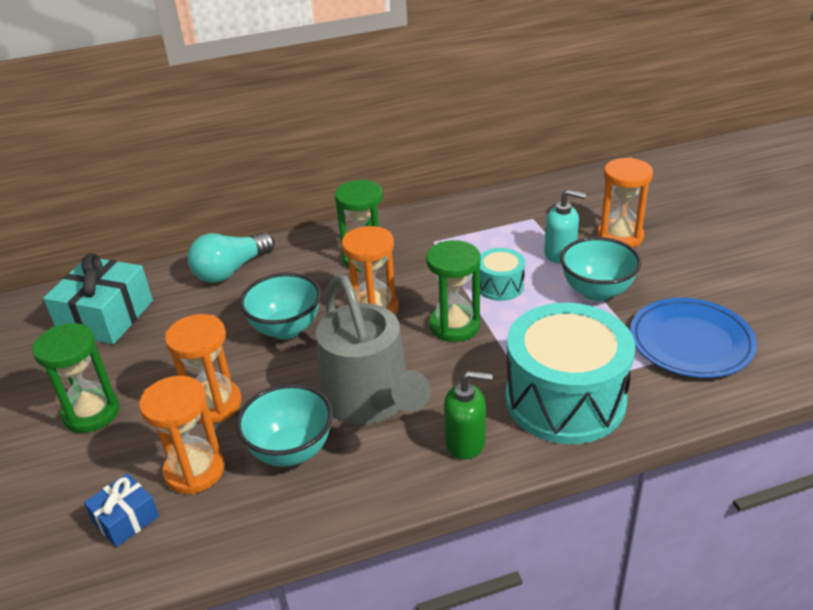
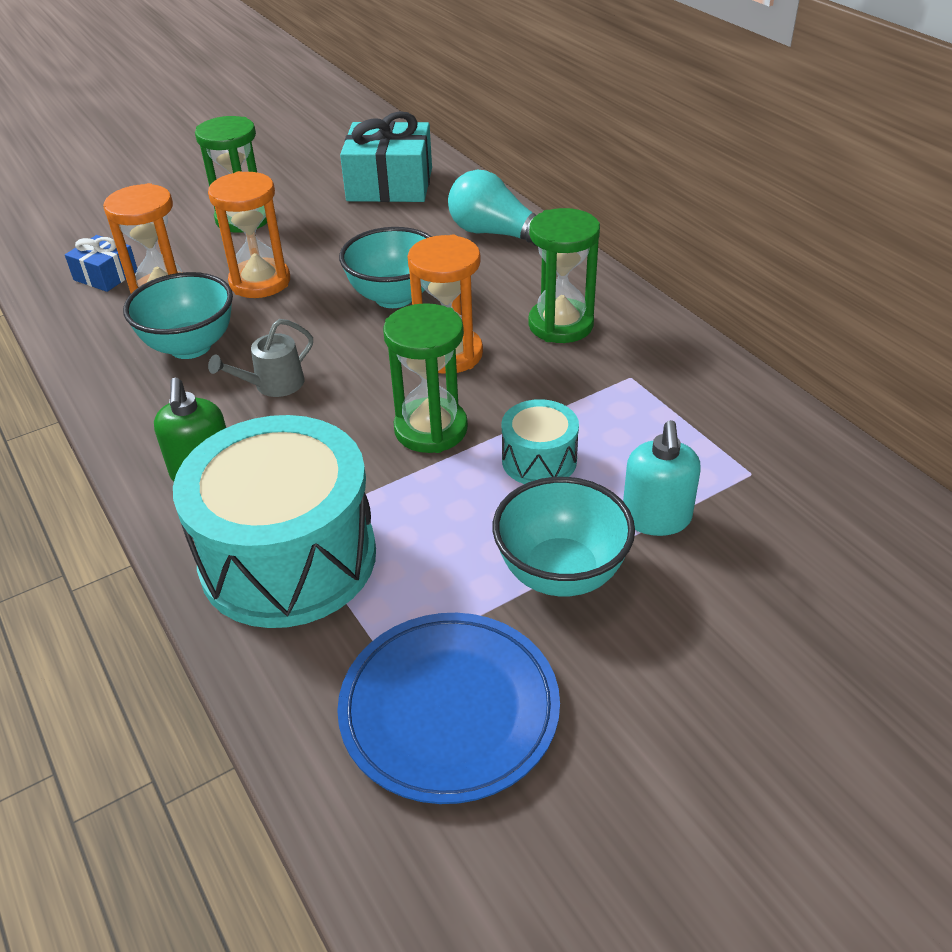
camera: 75 degrees right, 5 degrees up
(370, 400) = (273, 385): grey watering can -> grey watering can, size x0.43
(620, 237) = (747, 594): orange hourglass -> none

